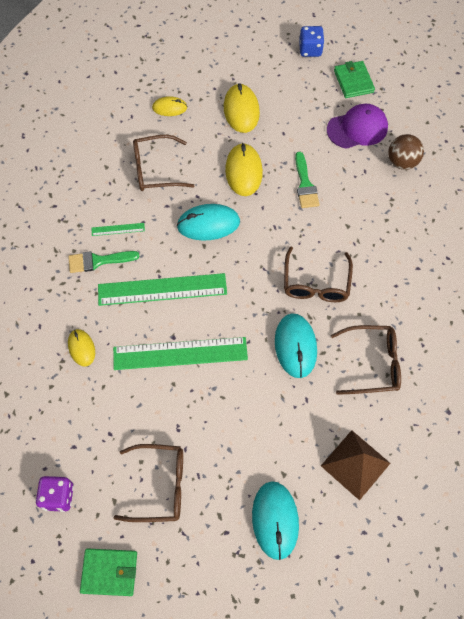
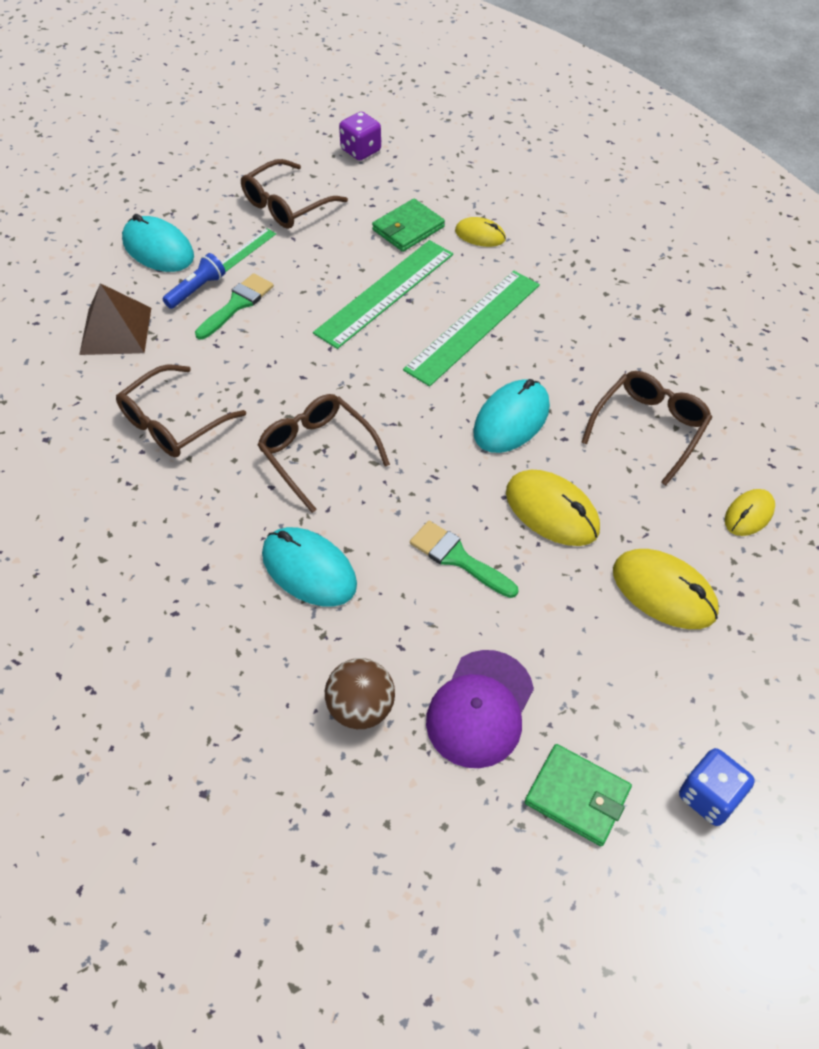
camera: 135 degrees right, 10 degrees down
(98, 261) = (569, 302): green brush -> green brush (237, 304)
(109, 572) = (265, 144): green wallet -> green wallet (408, 228)
(118, 229) = (594, 341): green ruler -> green ruler (246, 250)
(281, 456) = (196, 290): none -> blue flashlight
(295, 346) = (275, 378): turquoise mouse -> turquoise mouse (309, 569)

